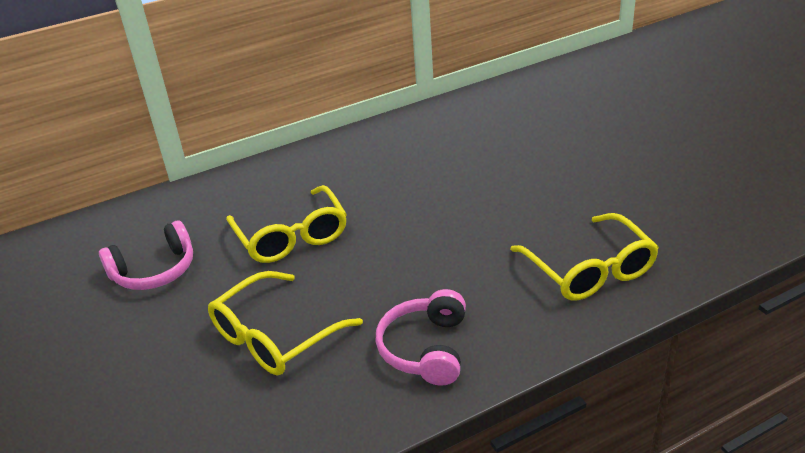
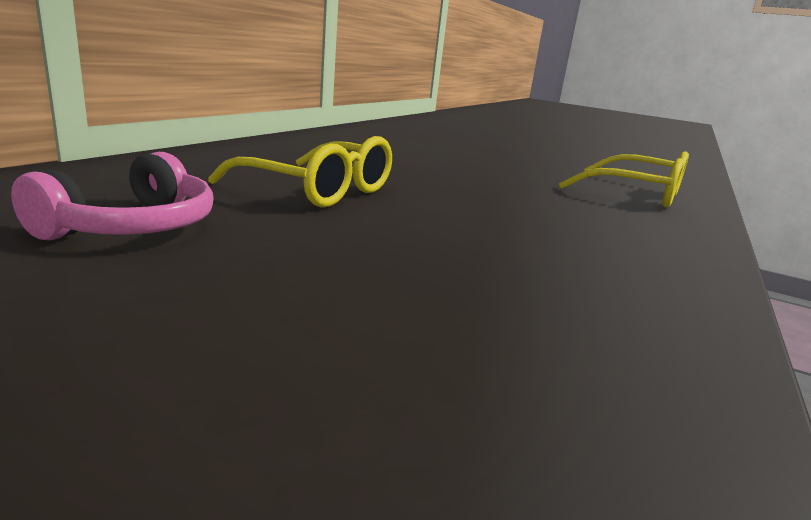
camera: 40 degrees left, 15 degrees down
(275, 336) = (437, 262): yellow glasses -> none
(425, 348) = (621, 248): pink headphones -> none

